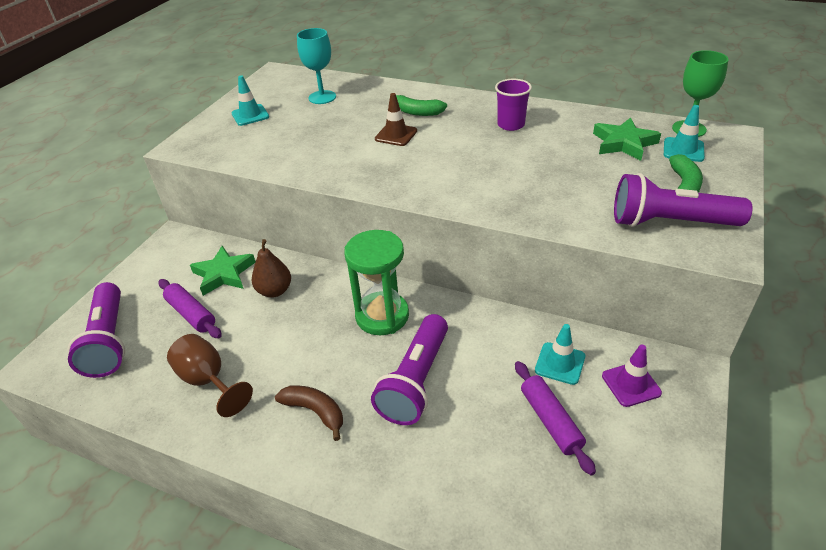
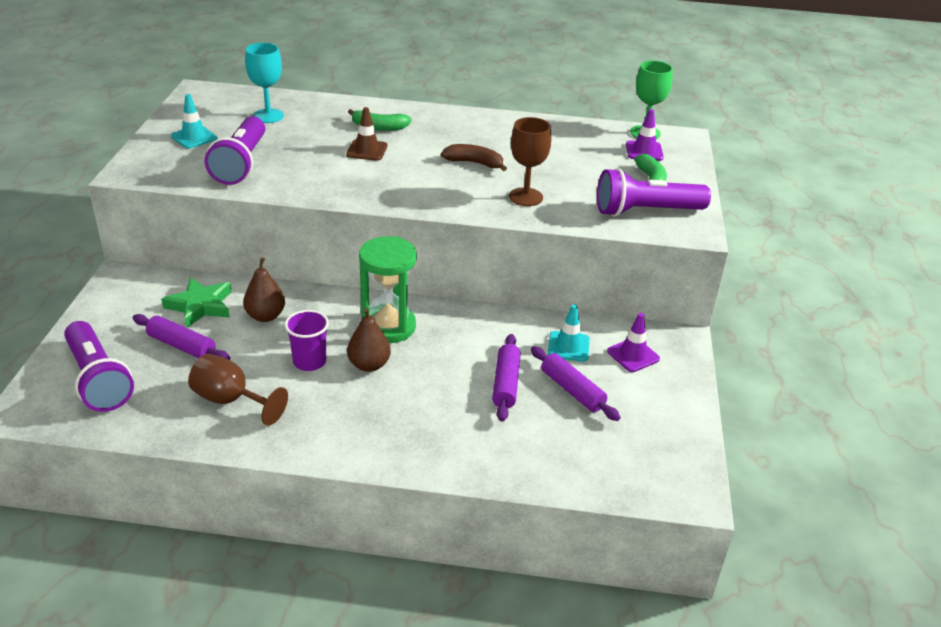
camera: 20 degrees left, 5 degrees down
(315, 411) = (353, 411): brown banana -> brown banana (474, 163)
(349, 358) = (369, 365): none -> brown pear
(416, 381) = (441, 376): purple flashlight -> purple flashlight (241, 164)
(479, 401) = (506, 384): none -> purple rolling pin
(511, 125) = (480, 136): purple cup -> purple cup (309, 361)
(537, 195) = (526, 197): none -> brown goblet
(624, 143) = (590, 148): green star -> none
(683, 150) = (644, 151): turquoise traffic cone -> purple traffic cone

